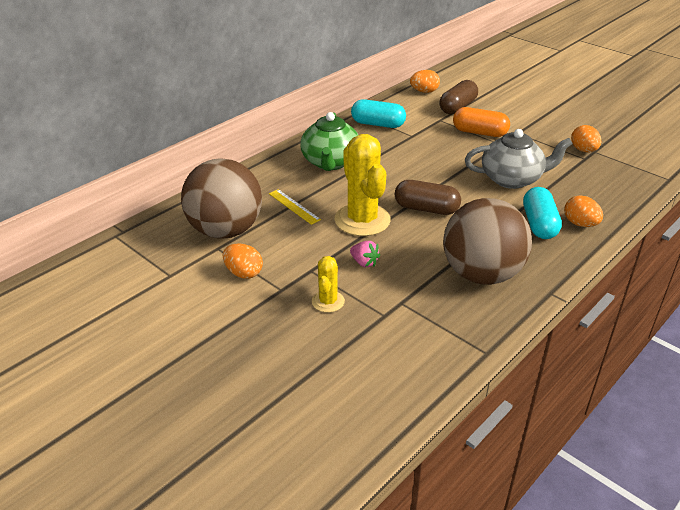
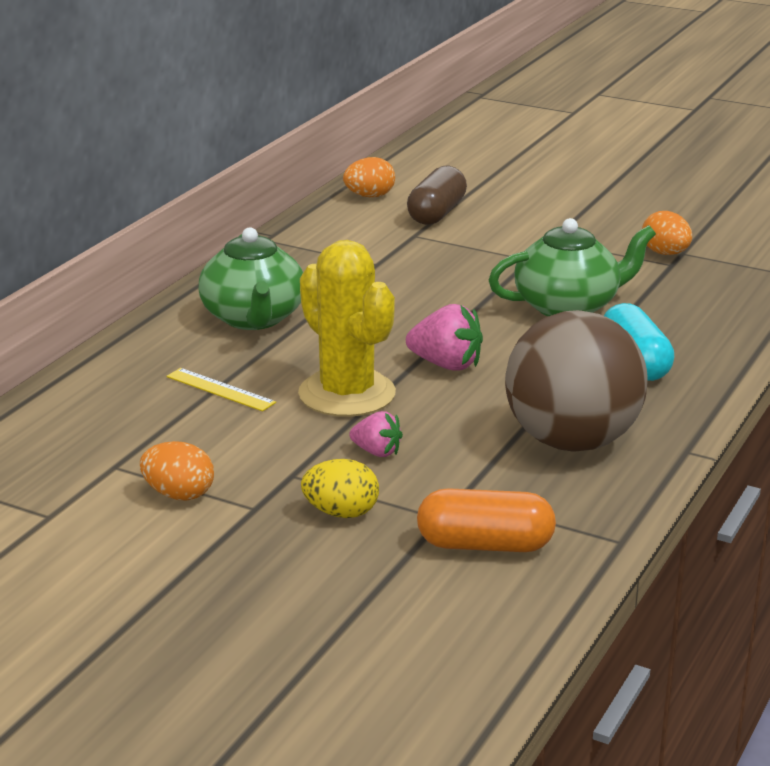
camera: 15 degrees left, 10 degrees down
(225, 230) = (116, 439): brown ball -> none
(328, 301) = (341, 513): yellow cactus -> yellow egg
(378, 124) = (311, 253): turquoise capsule -> none
(426, 209) = (446, 365): brown capsule -> pink strawberry
(479, 133) = (488, 247): orange capsule -> orange capsule (485, 545)
(512, 179) = (568, 306): grey teapot -> green teapot
(580, 224) = (697, 354): orange egg -> none

